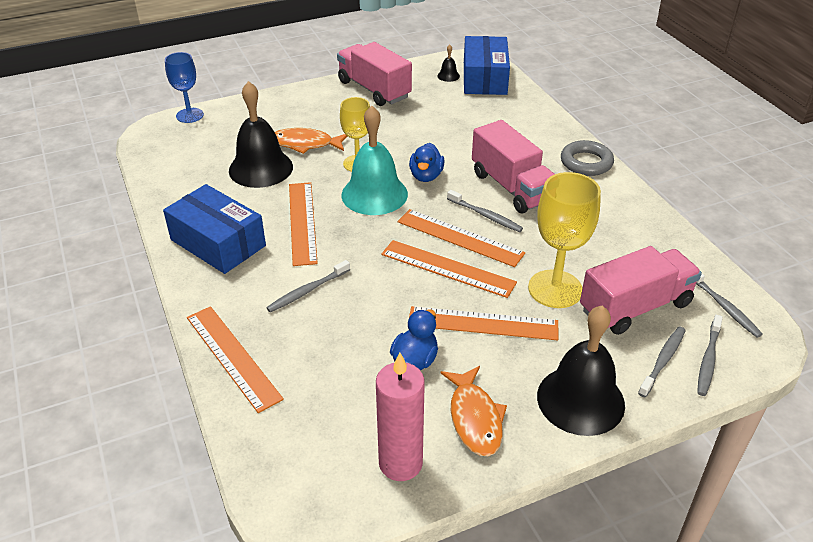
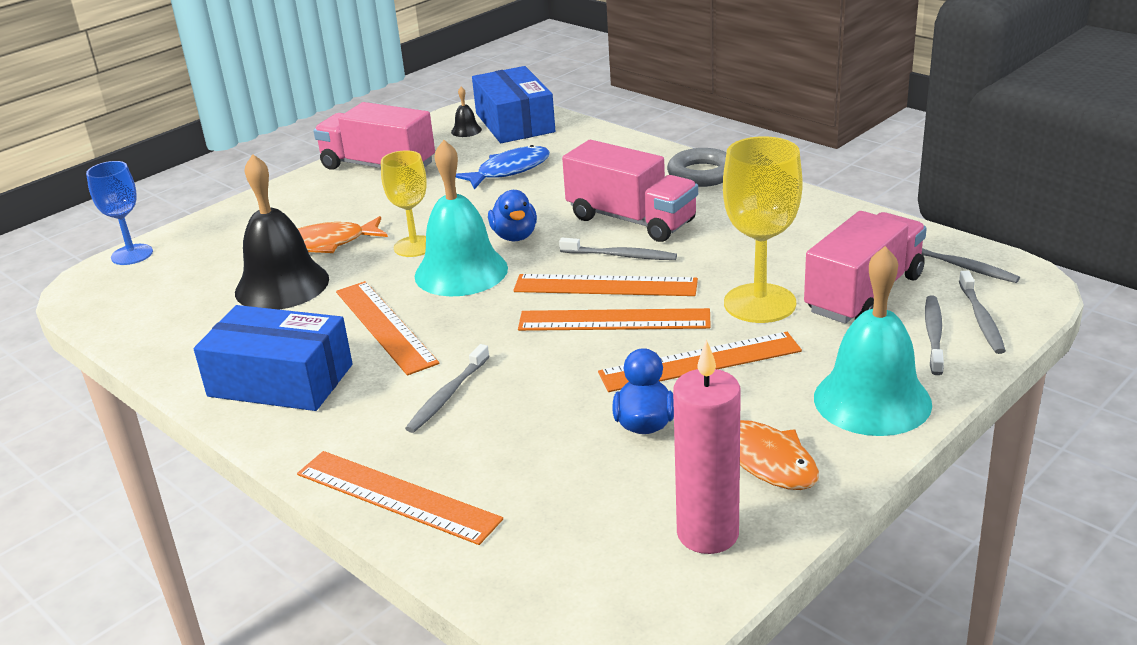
camera: 20 degrees left, 10 degrees down
(456, 119) = (509, 170): none -> blue fish
(580, 400) = (872, 400): black bell -> turquoise bell

